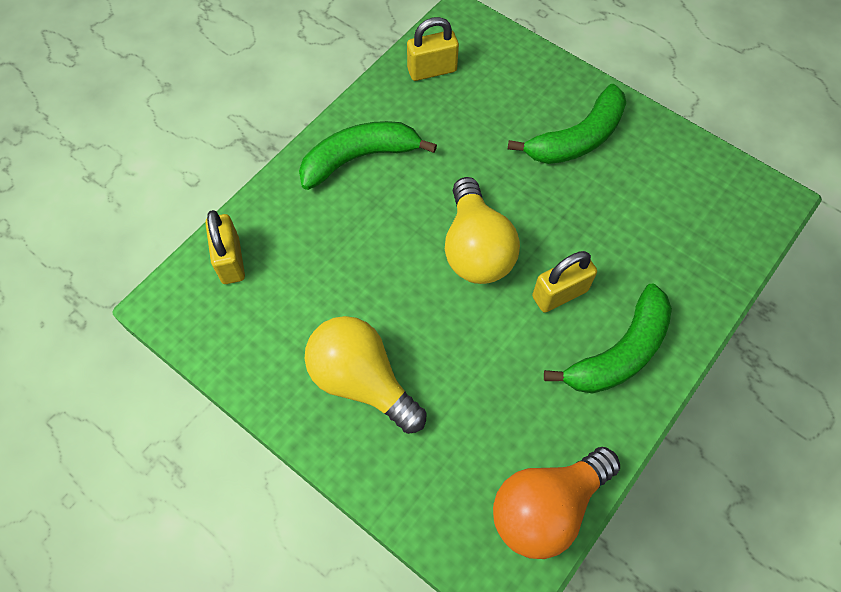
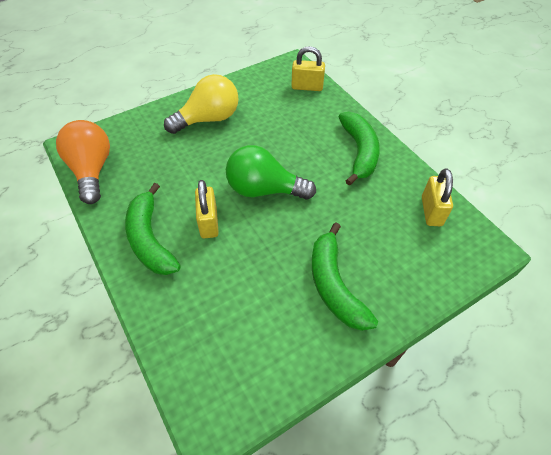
camera: 110 degrees right, 10 degrees down
(476, 249) = (264, 190): yellow light bulb -> green light bulb

